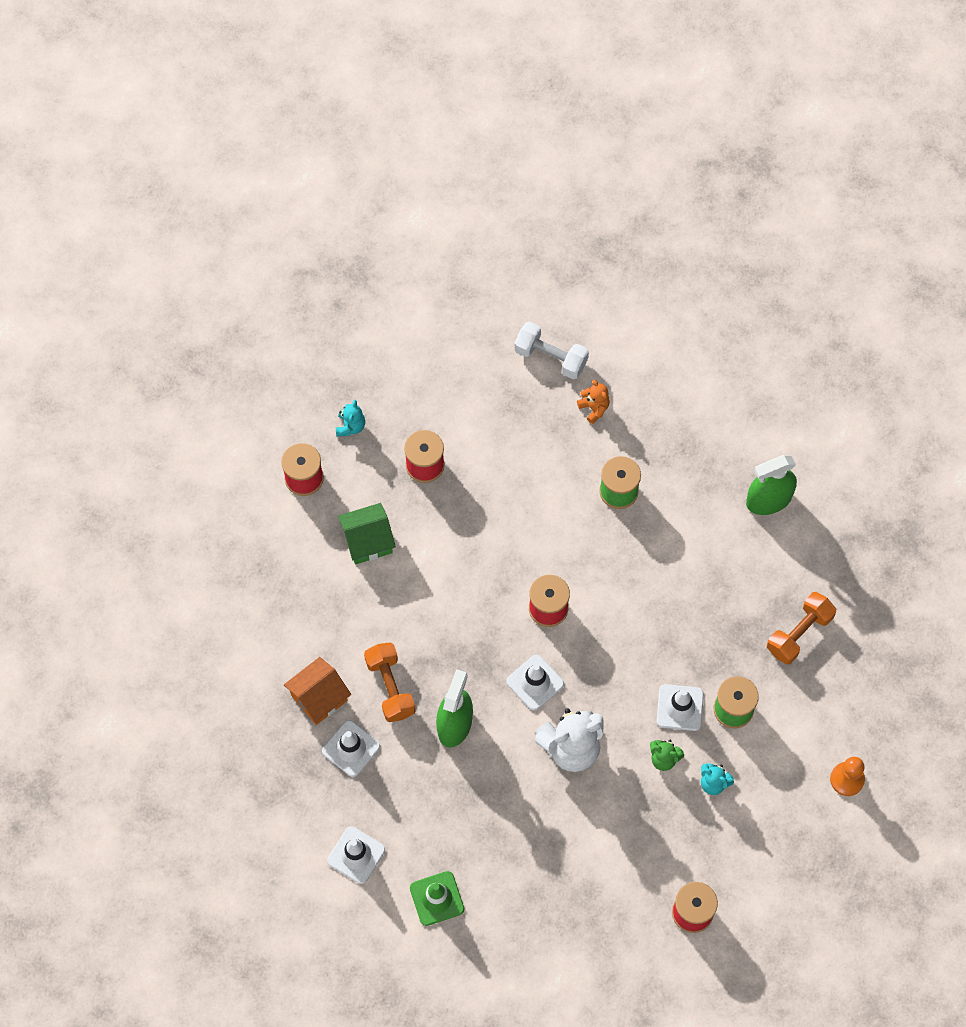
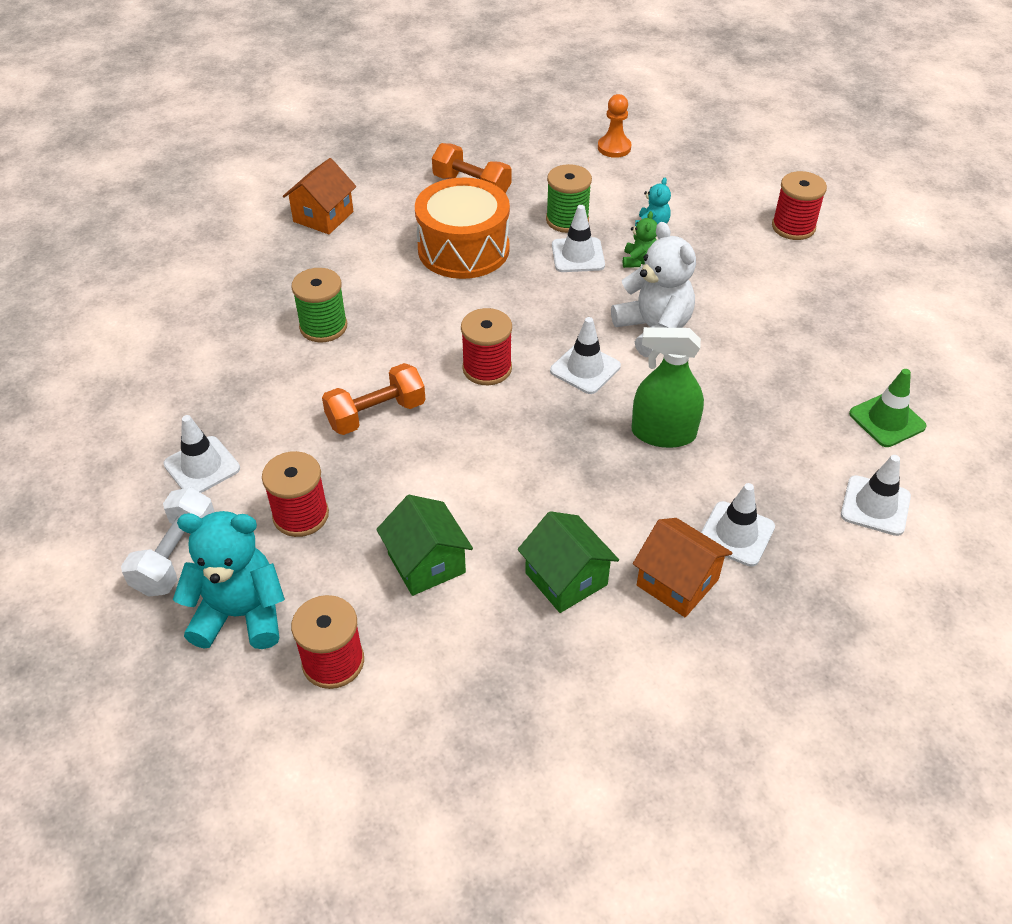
camera: 100 degrees left, 20 degrees down
(337, 627) = (566, 579): none -> green house
(350, 426) = (241, 614): turquoise teddy bear -> turquoise teddy bear, size x1.99
(390, 687) = (636, 505): orange dumbbell -> orange dumbbell (376, 414)
(482, 403) = (202, 466): none -> white traffic cone
(551, 357) = (135, 407): white dumbbell -> white dumbbell (176, 556)
(594, 408) = (211, 359): orange teddy bear -> none
(703, 612) = (463, 249): none -> orange drum
(768, 500) = (323, 217): green spray bottle -> orange house

